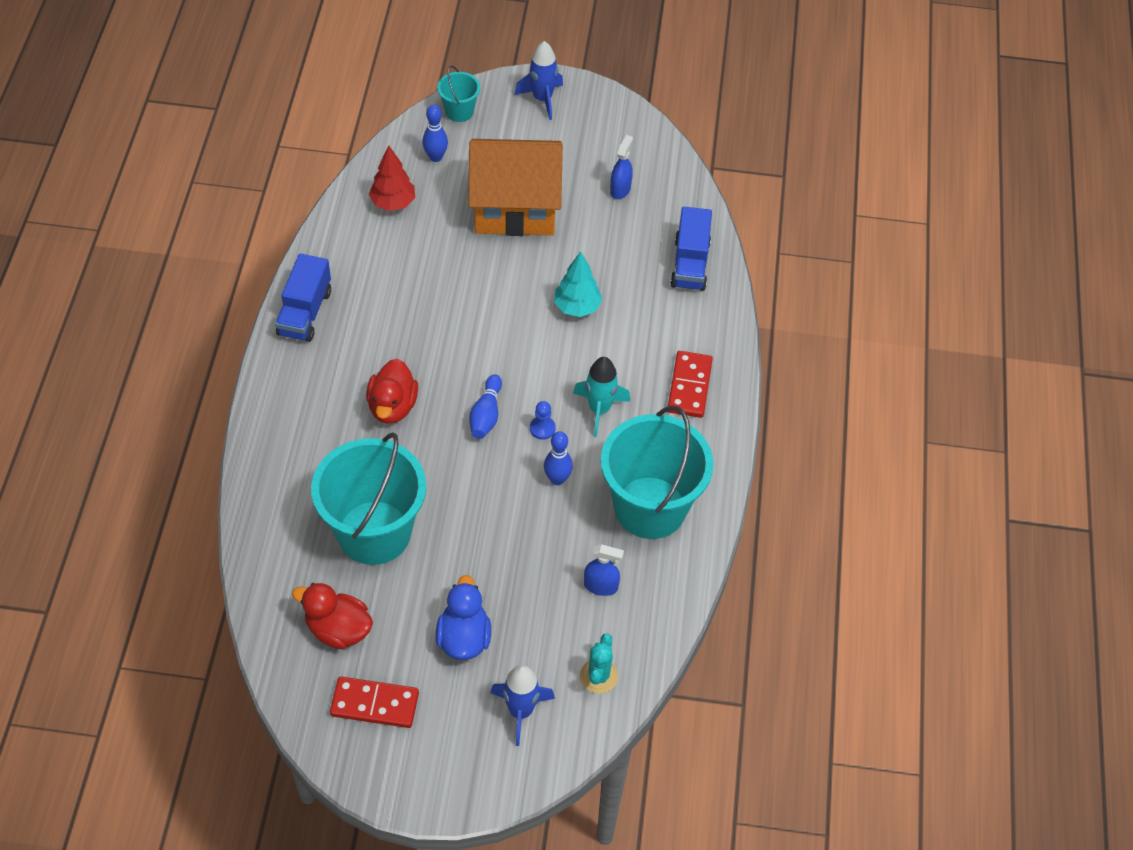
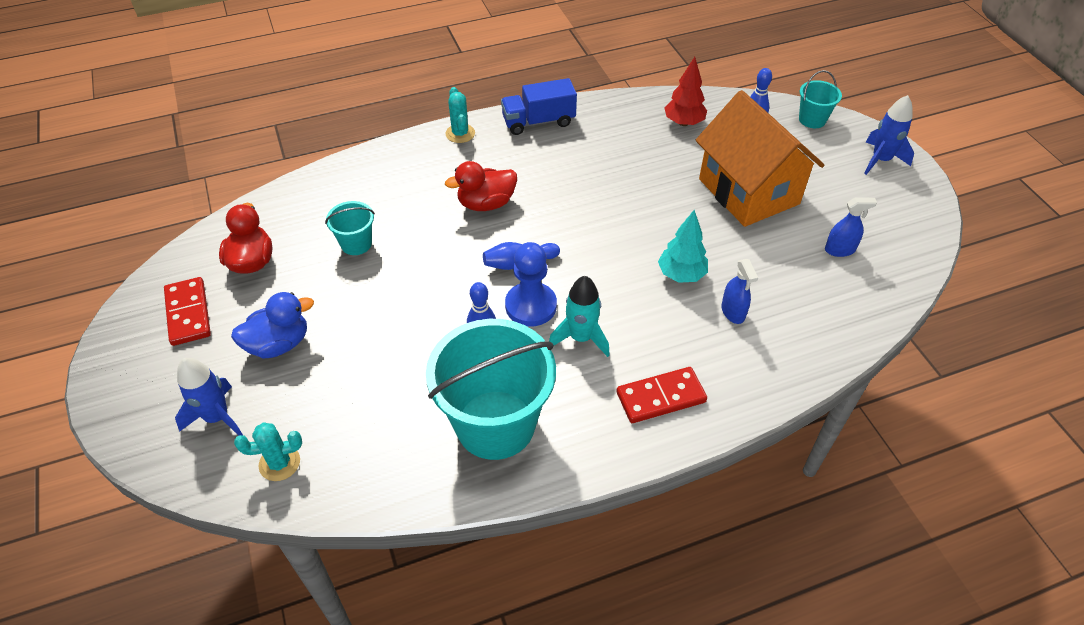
camera: 65 degrees right, 5 degrees down
(273, 384) = (460, 133): none -> turquoise cactus
(374, 532) = (356, 244): turquoise bucket -> turquoise bucket, size x0.46
(542, 428) = (531, 306): blue pawn -> blue pawn, size x1.96
(601, 586) = (383, 422): blue spray bottle -> blue spray bottle (733, 312)
(690, 264) = (806, 336): blue truck -> none

